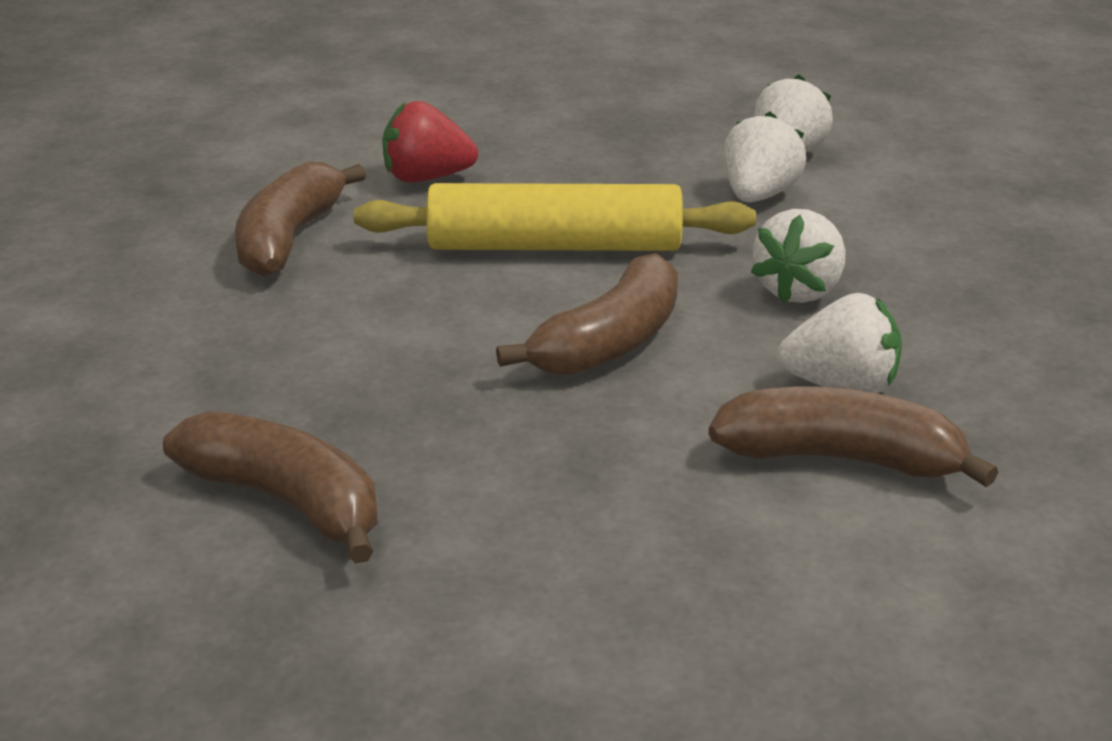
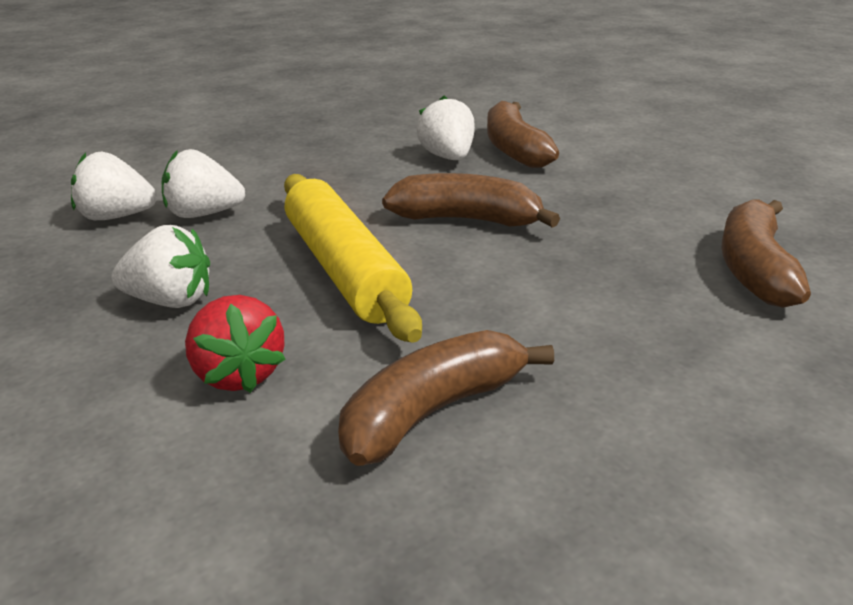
camera: 115 degrees left, 0 degrees up
(289, 238) = (433, 411): brown banana -> brown banana turned 150 degrees clockwise
(798, 291) = (347, 181): white strawberry -> white strawberry (170, 301)

